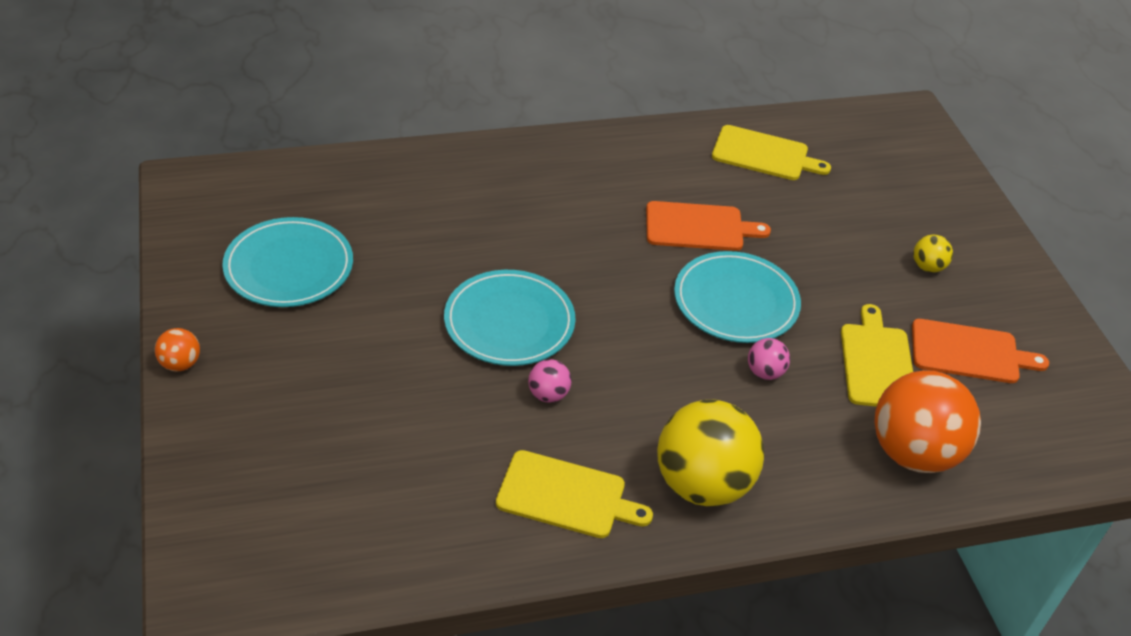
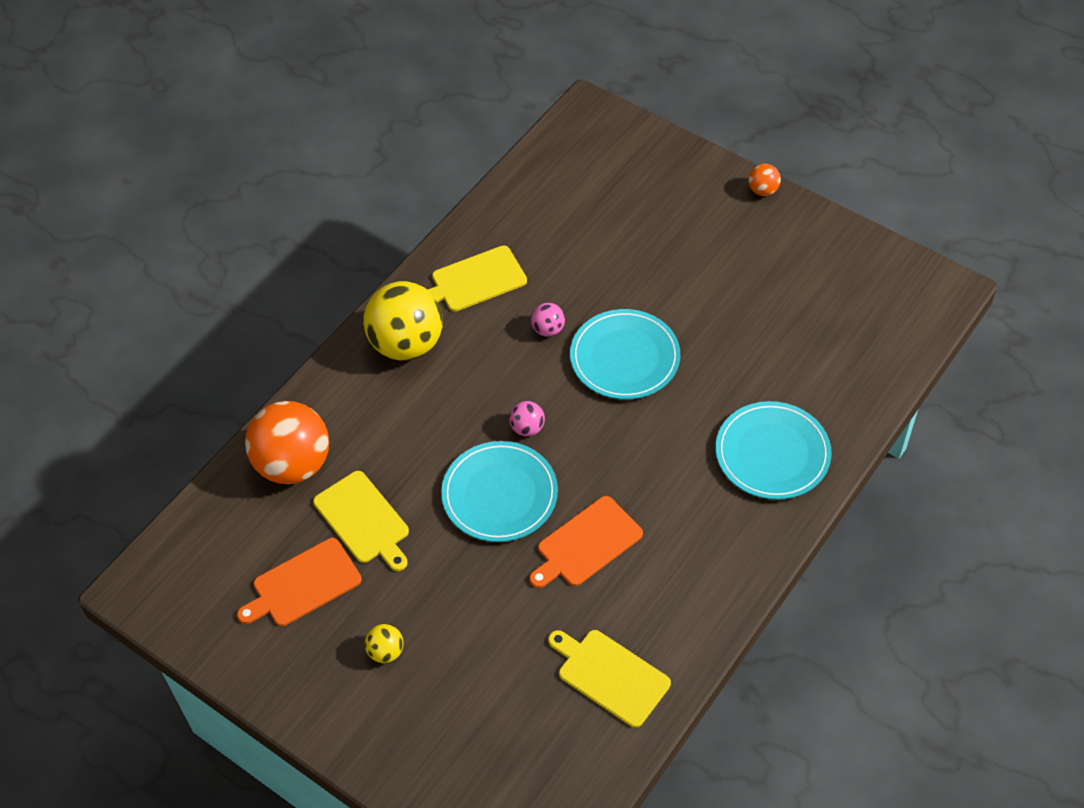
camera: 145 degrees right, 10 degrees up
(289, 267) = (797, 287): turquoise plate -> turquoise plate (772, 453)
(764, 154) = (610, 676): yellow cutting board -> yellow cutting board turned 60 degrees clockwise
(765, 372) = (432, 450): pink ball -> pink ball (527, 428)

